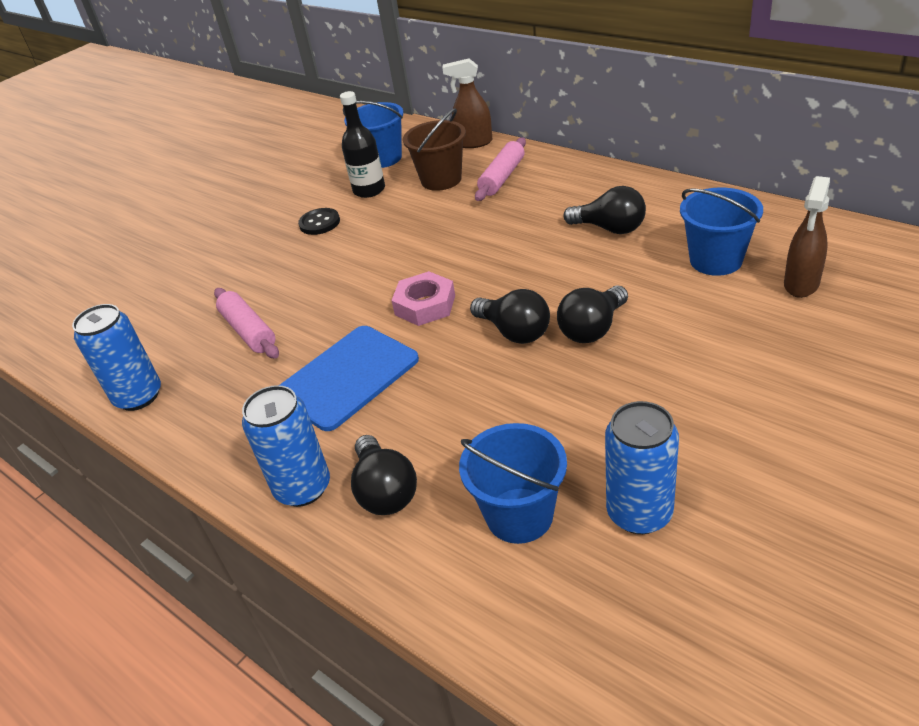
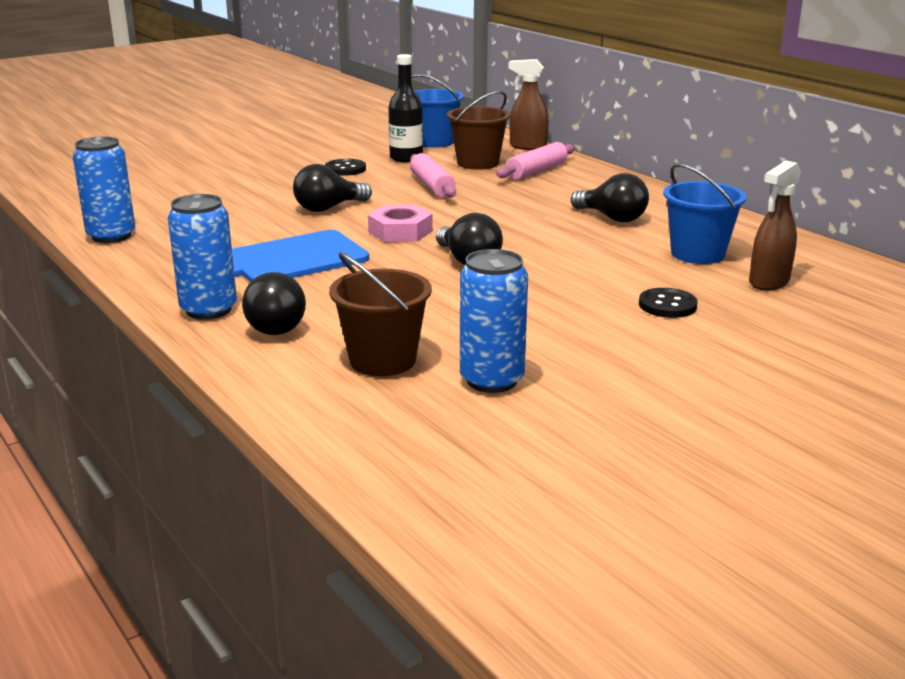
camera: 10 degrees right, 15 degrees down
(248, 331) = (232, 218): pink rolling pin -> pink rolling pin (432, 186)
(519, 515) = (382, 360): blue bucket -> brown bucket
(592, 329) = (542, 272): black light bulb -> black light bulb (328, 208)
(733, 345) = (667, 305): none -> black button

